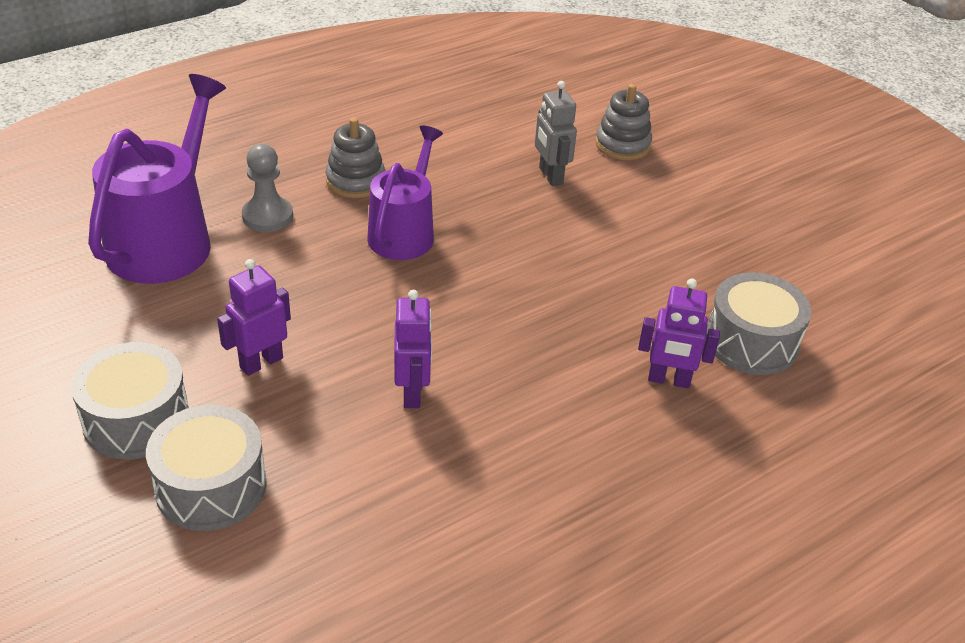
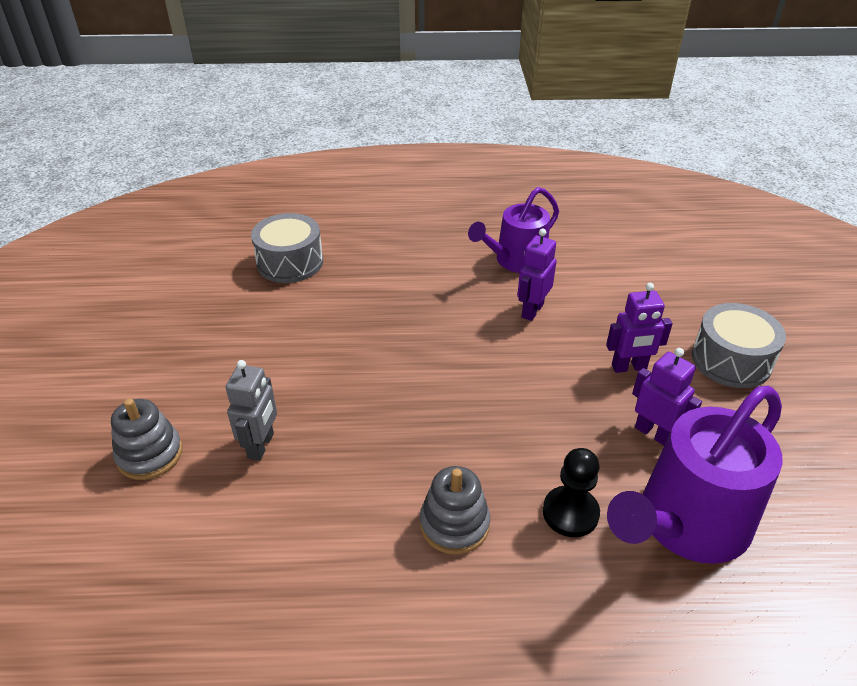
camera: 145 degrees left, 0 degrees up
(211, 486) = (685, 305): grey drum -> none
(267, 216) = (570, 513): grey pawn -> black pawn
(404, 233) = (450, 437): purple watering can -> purple watering can (516, 260)
(669, 380) = (366, 262): purple robot -> purple robot (653, 433)

